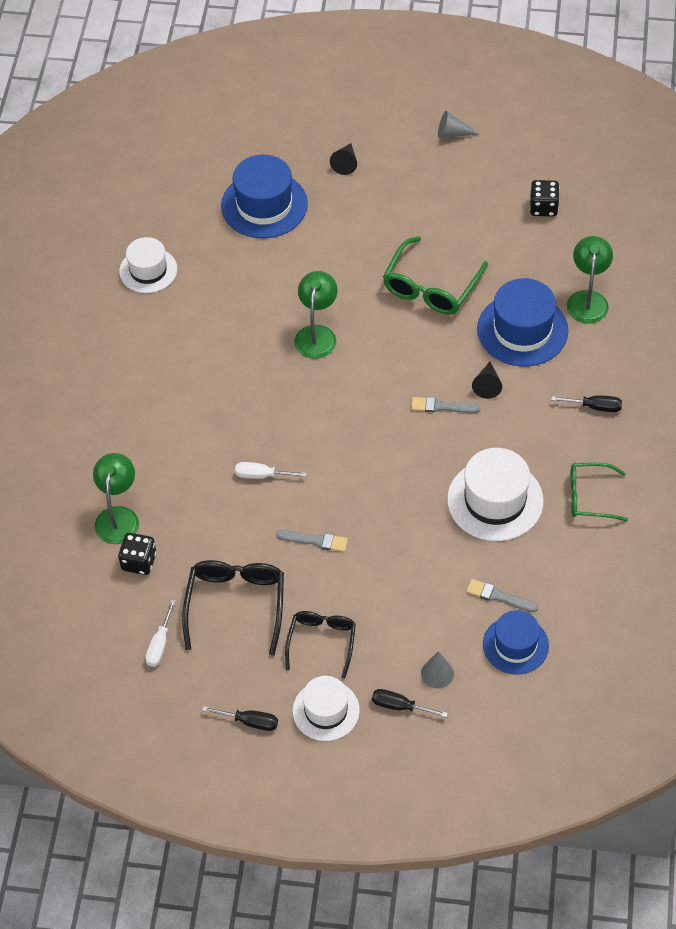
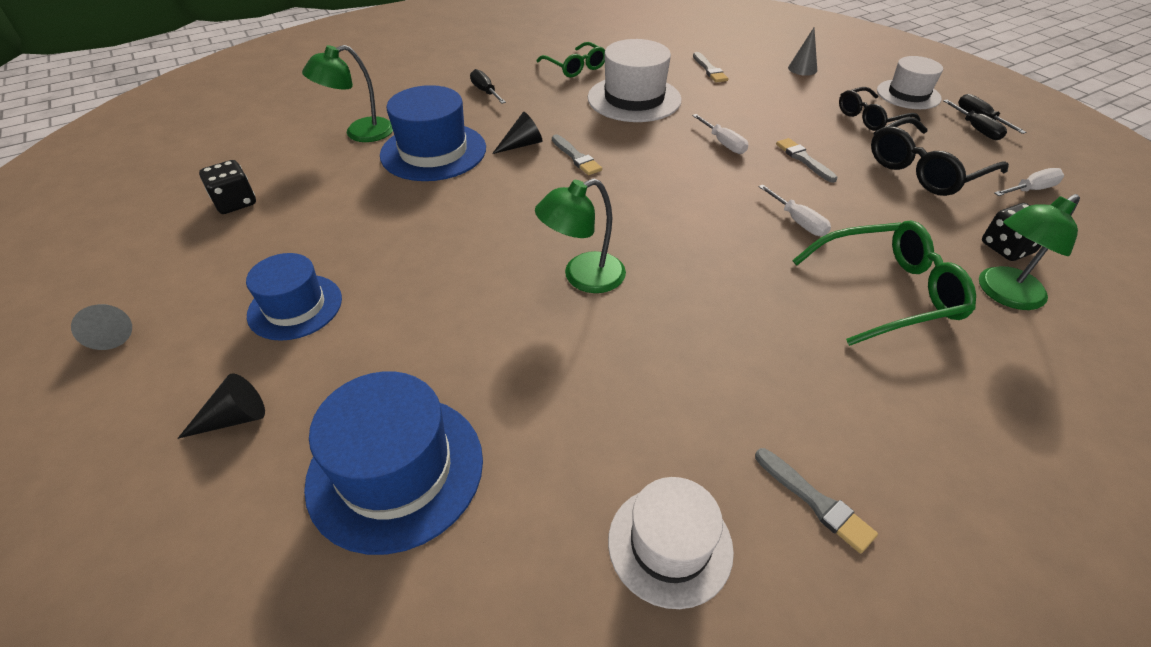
camera: 130 degrees left, 10 degrees down
(115, 328) = (816, 501): none -> grey brush
(379, 508) = (723, 143): none -> white screwdriver
(400, 706) = (849, 72): black screwdriver -> black screwdriver (976, 129)
(431, 286) = (426, 227): green glasses -> green glasses (886, 292)
(515, 645) = (733, 52): blue hat -> blue hat (295, 307)

